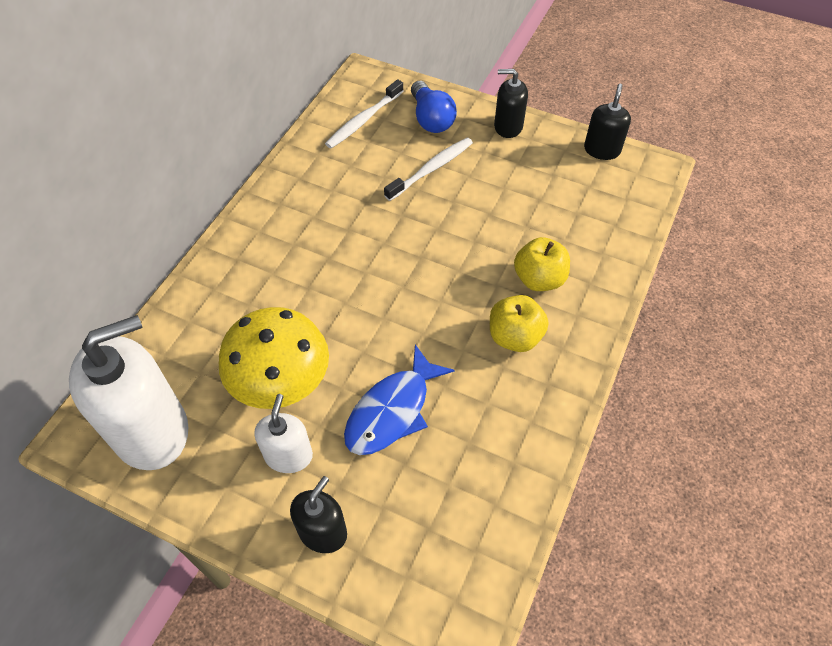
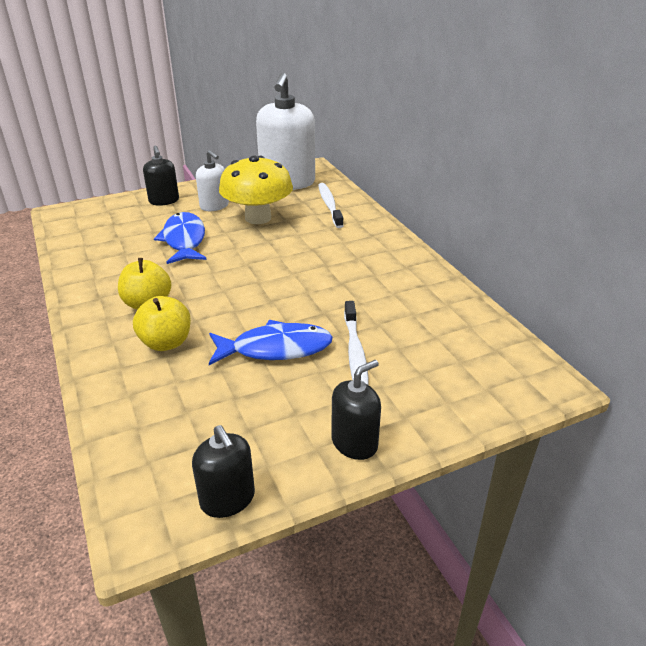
camera: 130 degrees right, 20 degrees down
(363, 120) = (469, 347): white toothbrush -> white toothbrush (329, 205)
(431, 119) = (427, 391): blue light bulb -> none
(472, 212) = (276, 348): none -> blue fish

